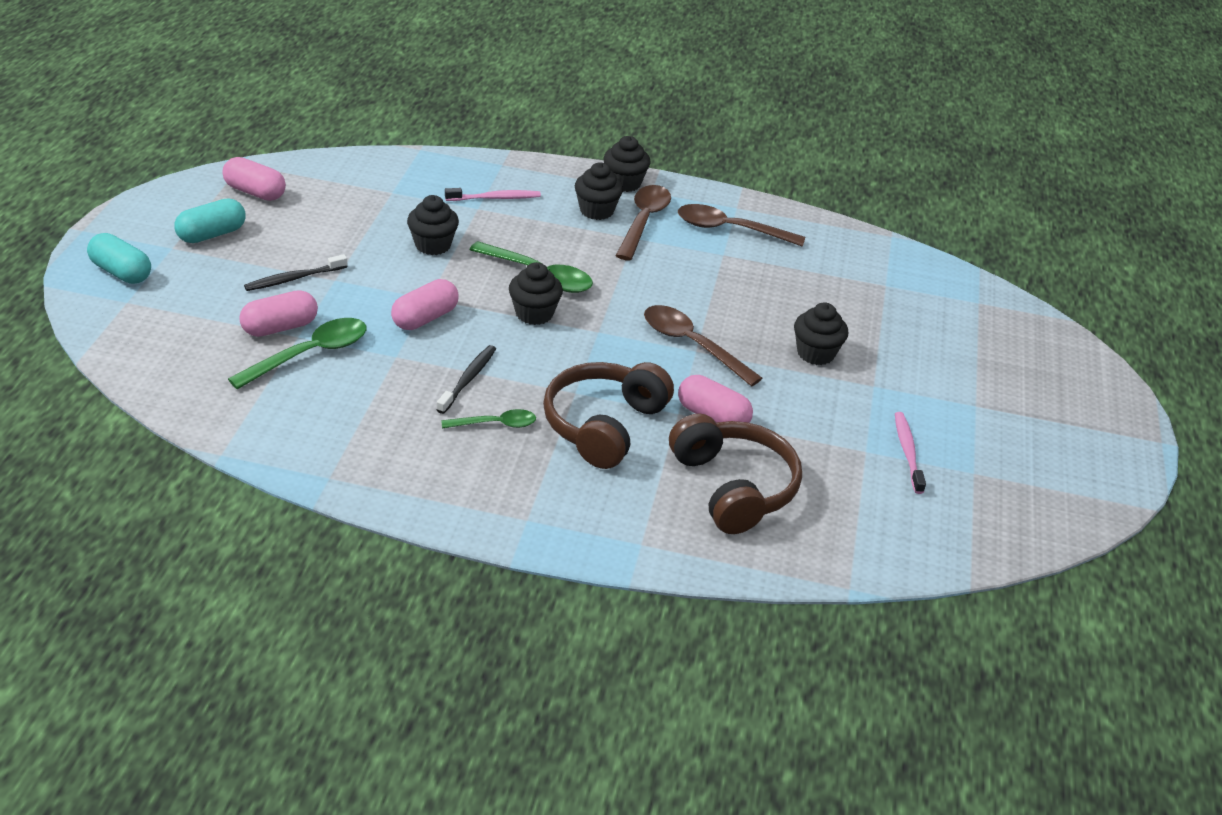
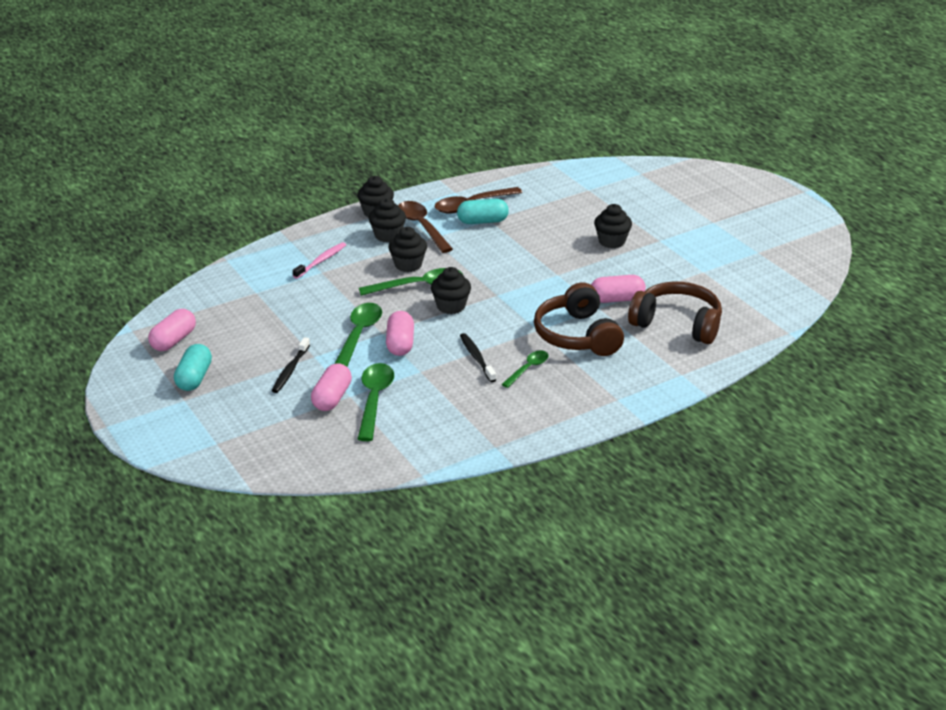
camera: 40 degrees left, 5 degrees down
(121, 272) = (181, 431): turquoise capsule -> turquoise capsule (482, 221)
(255, 192) = (173, 340): pink capsule -> pink capsule turned 45 degrees counterclockwise
(404, 286) = (358, 335): none -> green spoon
(433, 245) = (333, 305): black cupcake -> black cupcake (408, 265)
(692, 345) = (552, 273): brown spoon -> none
(907, 452) = (720, 260): pink toothbrush -> none

